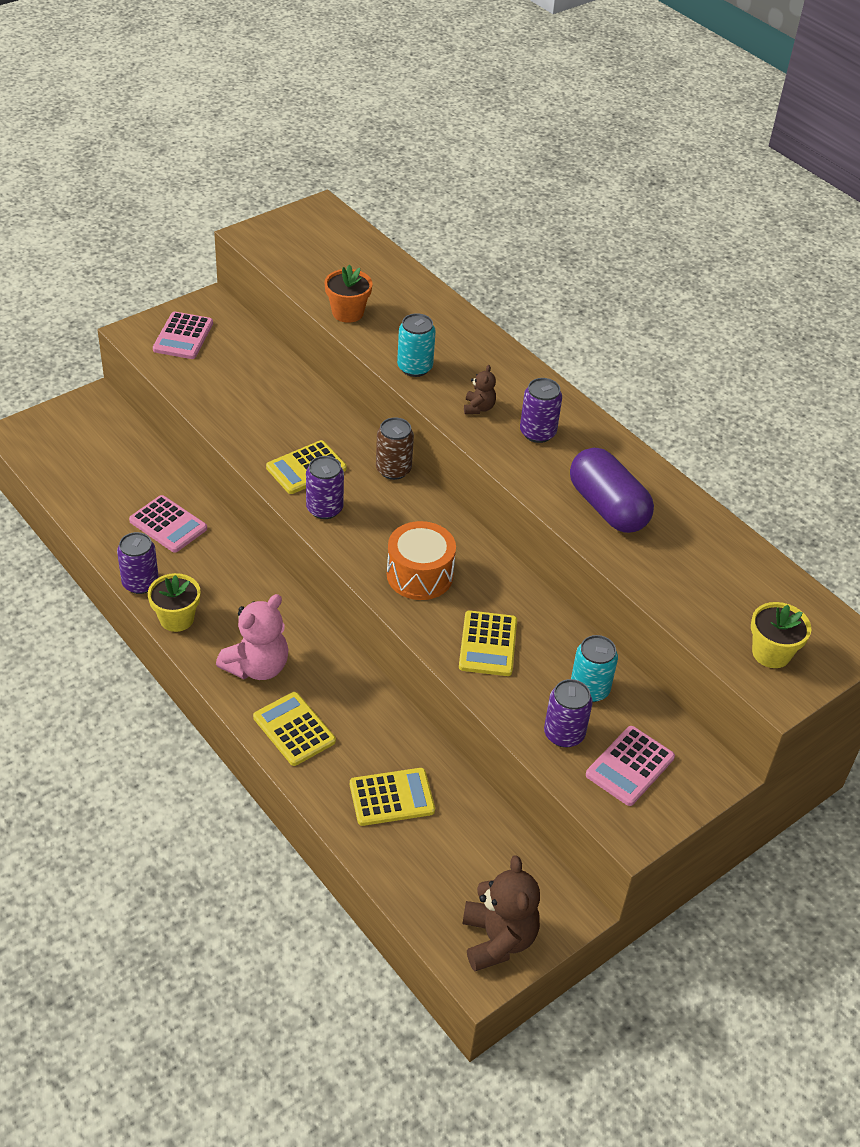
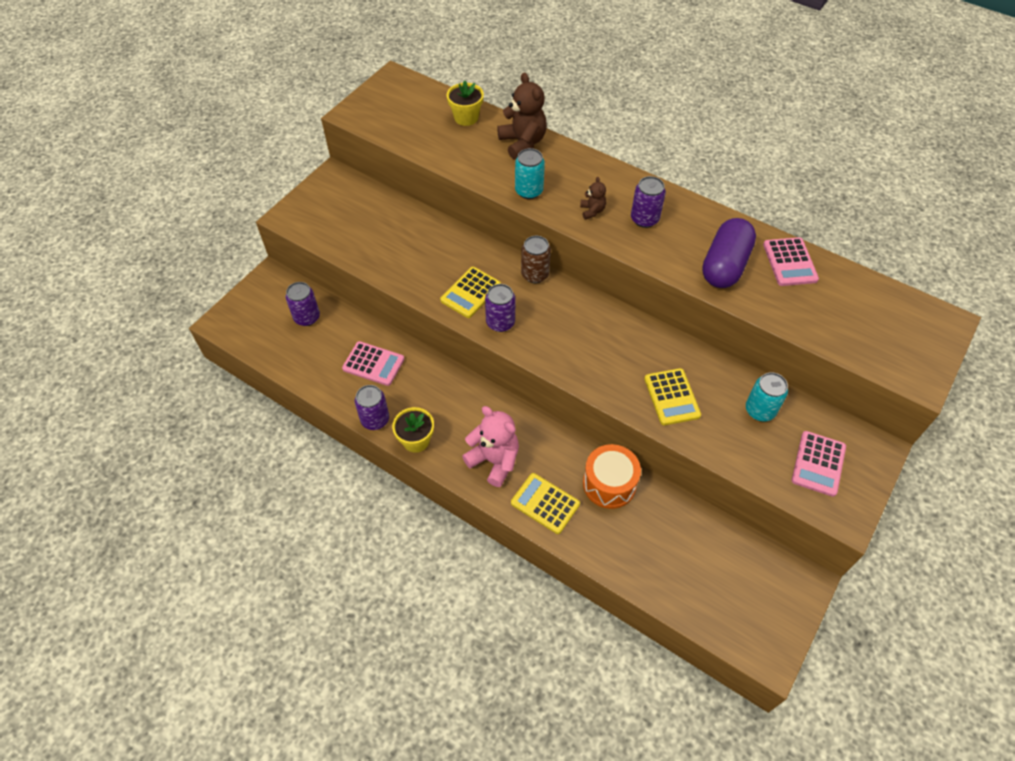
camera: 15 degrees left, 10 degrees up
(183, 336) = (325, 209): pink calculator -> pink calculator (789, 262)
(257, 667) = (494, 461): pink teddy bear -> pink teddy bear turned 75 degrees counterclockwise
(347, 313) = (456, 159): orange flower pot -> none
(392, 797) = (641, 535): yellow calculator -> none
(419, 575) = (596, 356): orange drum -> orange drum (609, 484)
(498, 939) = (768, 624): brown teddy bear -> brown teddy bear (522, 143)
(564, 734) = (760, 453): purple can -> purple can (307, 317)
(607, 507) = (725, 265): purple capsule -> purple capsule turned 75 degrees clockwise
(771, 653) = (897, 349): yellow flower pot -> yellow flower pot (466, 117)

